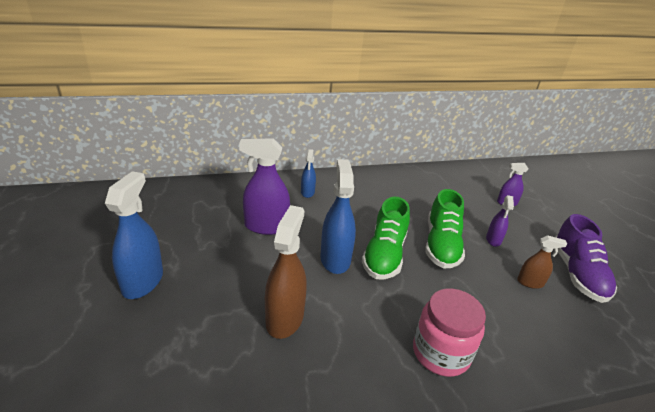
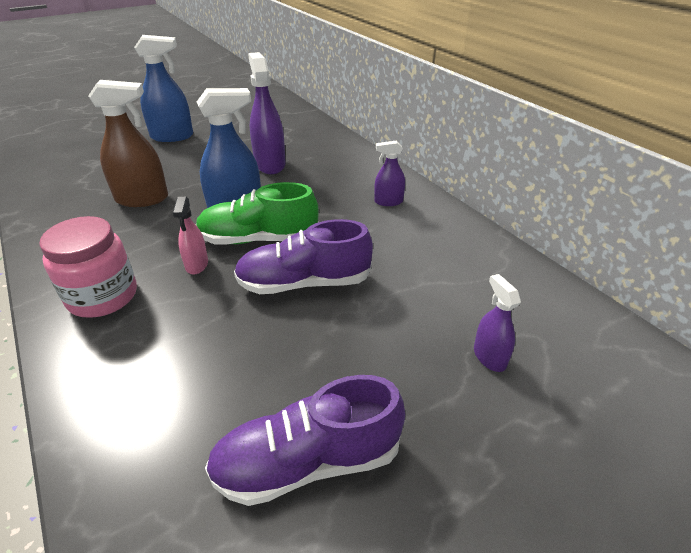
camera: 75 degrees right, 5 degrees up
(307, 192) = (350, 173): blue spray bottle -> none
(409, 292) = (197, 264): none -> pink spray bottle
(441, 245) = (304, 283): green shoe -> purple shoe
(493, 240) = (350, 338): purple spray bottle -> purple spray bottle (388, 201)
(530, 282) = (255, 384): brown spray bottle -> none

